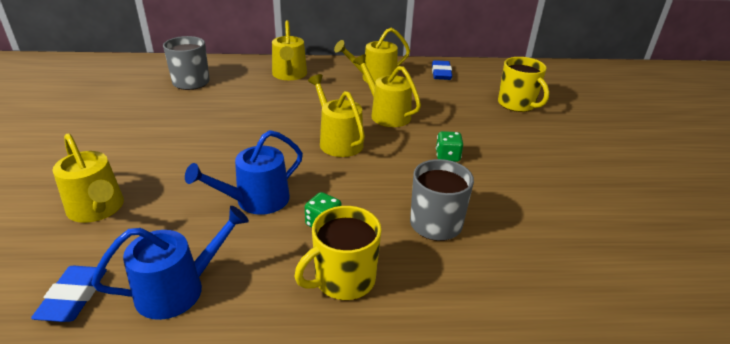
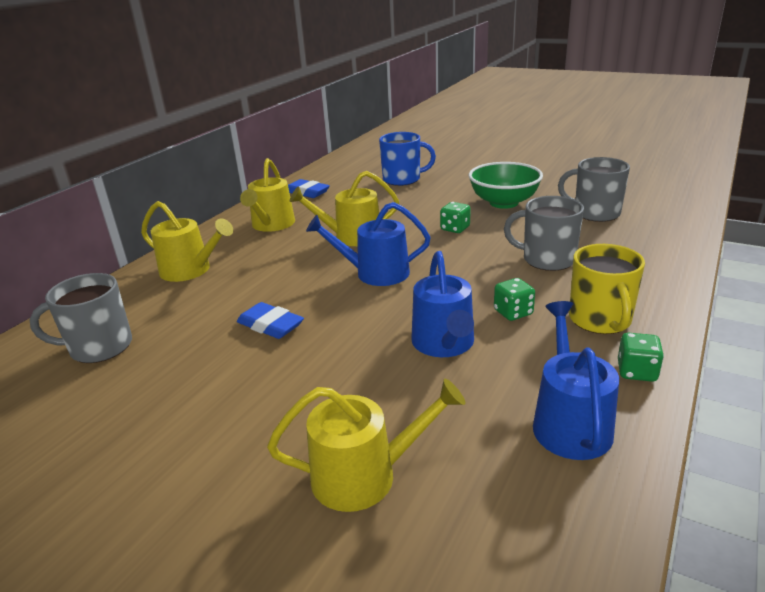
camera: 55 degrees left, 5 degrees down
(73, 297) = (546, 513): blue eraser -> blue eraser (270, 325)
(267, 318) = (636, 372): none -> green dice
(338, 141) = (375, 273): yellow watering can -> blue watering can
(517, 104) = (402, 179): yellow mug -> blue mug
(531, 169) = (504, 202): none -> green bowl
(575, 234) = (595, 213): none -> grey mug

